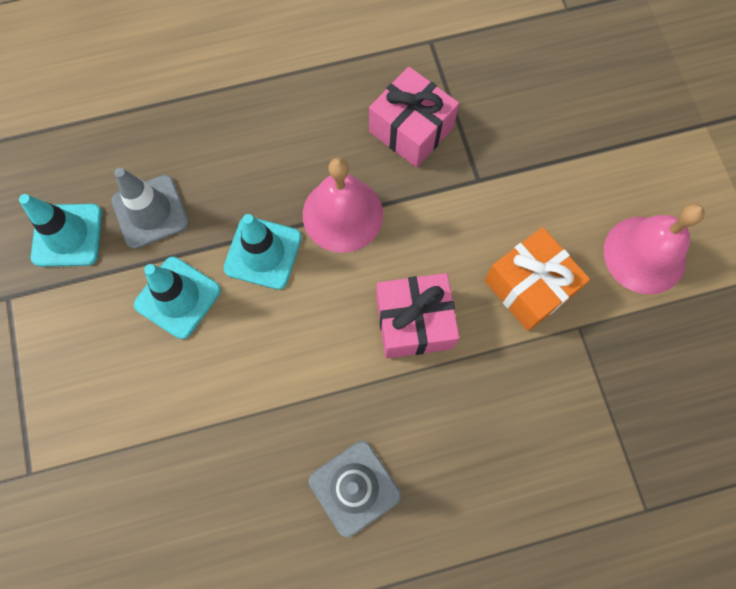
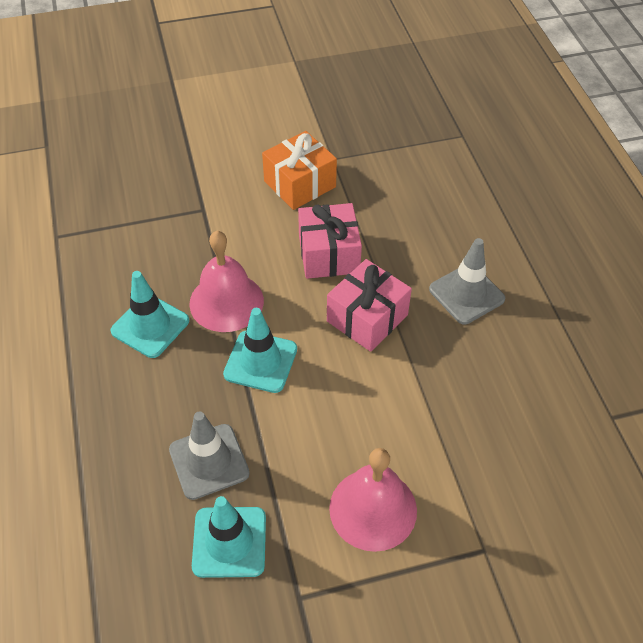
camera: 90 degrees left, 20 degrees down
(178, 297) = (303, 430): turquoise traffic cone -> turquoise traffic cone (150, 326)
(411, 130) = (147, 252): pink gift -> pink gift (367, 318)
(644, 254) = (276, 120): pink bell -> pink bell (373, 509)

